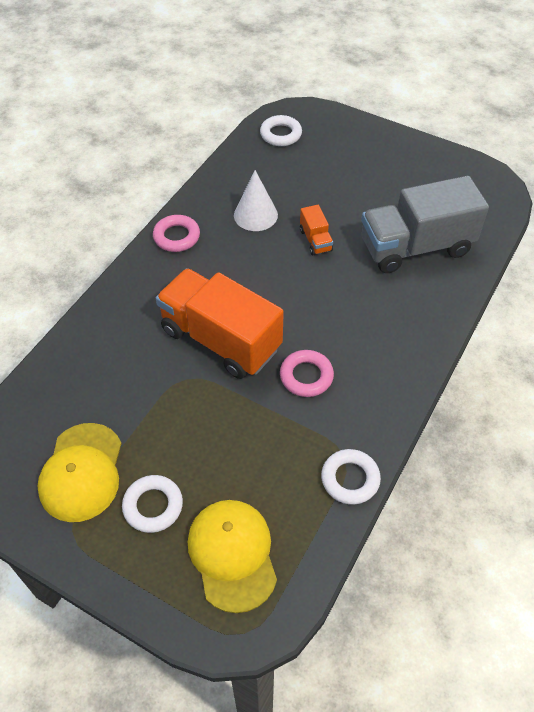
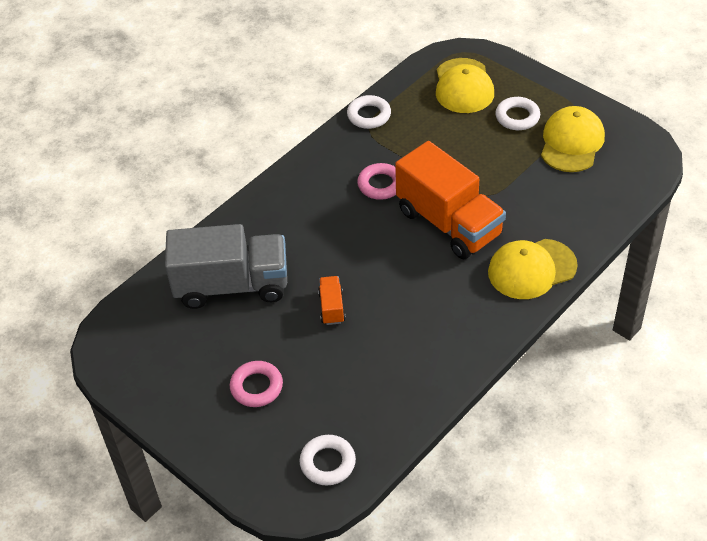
camera: 165 degrees left, 5 degrees down
(131, 301) = (531, 269): none -> yellow cap
(176, 237) = (480, 333): pink ring -> pink ring (256, 387)
(255, 215) = (388, 347): white cone -> none

